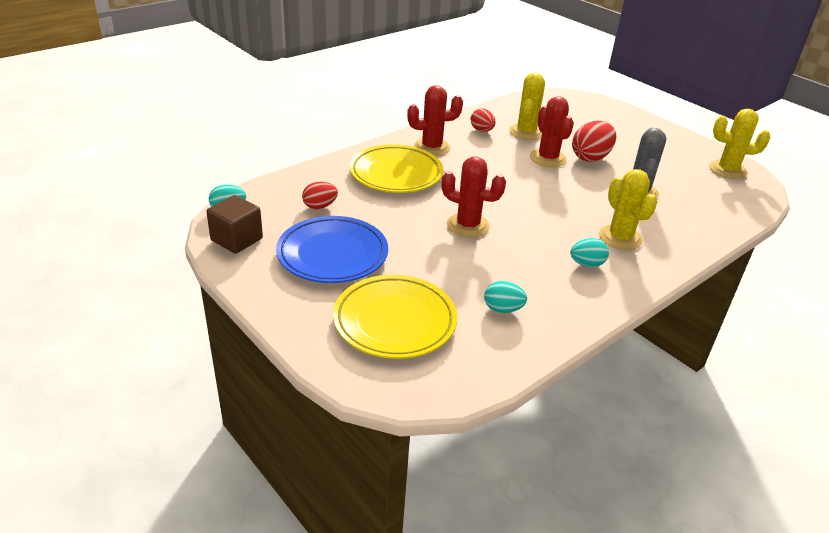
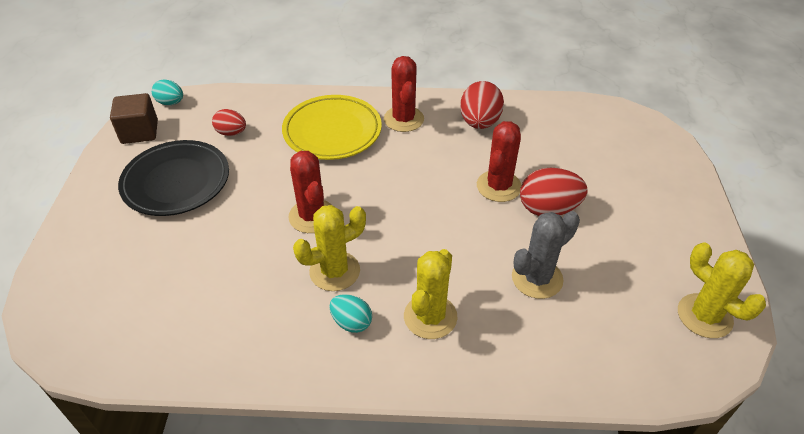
camera: 45 degrees right, 10 degrees up
(332, 254) = (176, 182): blue plate -> black plate
(395, 321) = (128, 269): yellow plate -> none
(432, 147) = (403, 119): red cactus -> red cactus turned 45 degrees clockwise
(482, 130) = (479, 122): red egg -> red egg, size x1.64
(502, 309) = (214, 315): turquoise egg -> none
(526, 132) = (523, 145): yellow cactus -> yellow cactus (334, 271)

